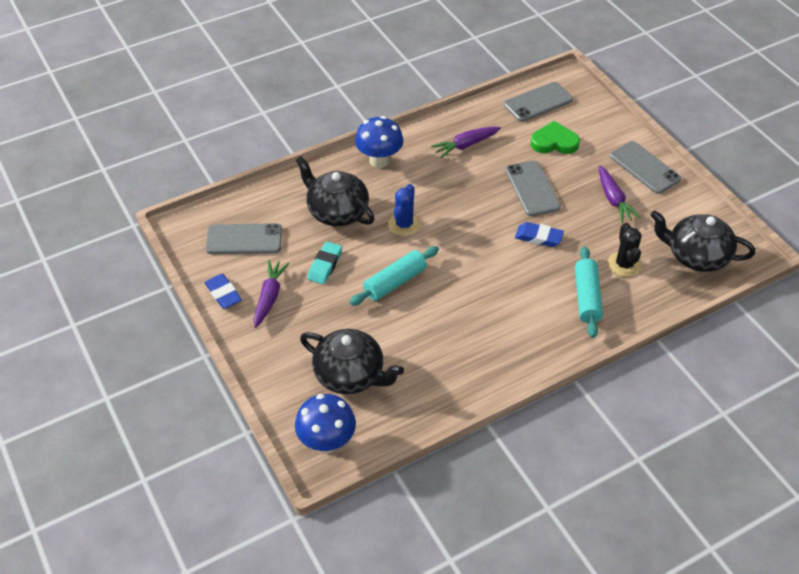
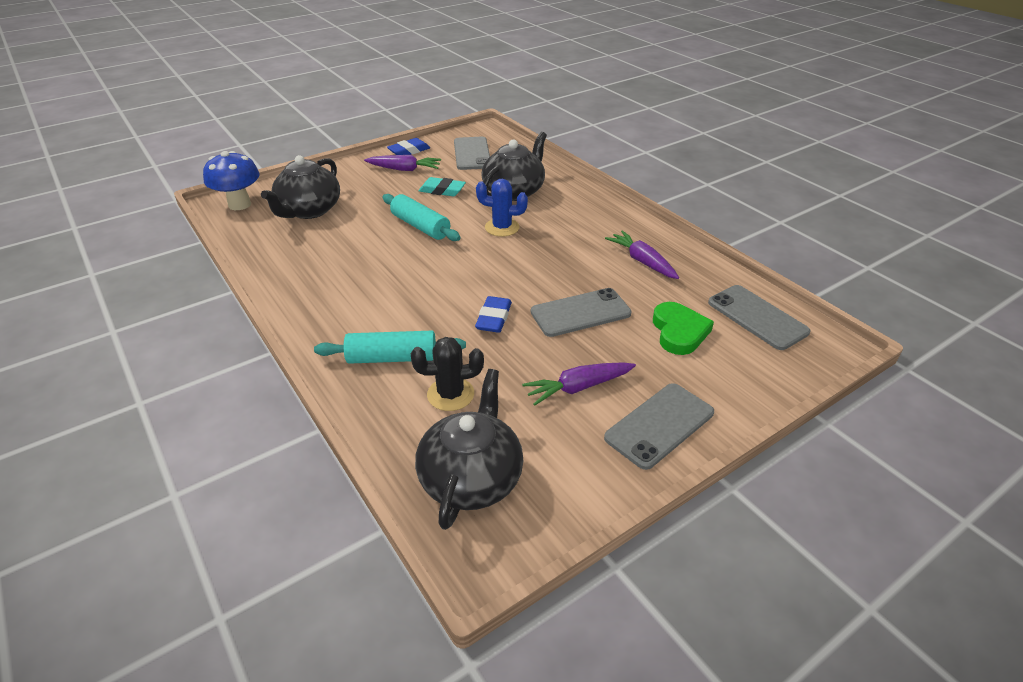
camera: 85 degrees right, 10 degrees down
(379, 161) = (595, 209): blue mushroom -> none

